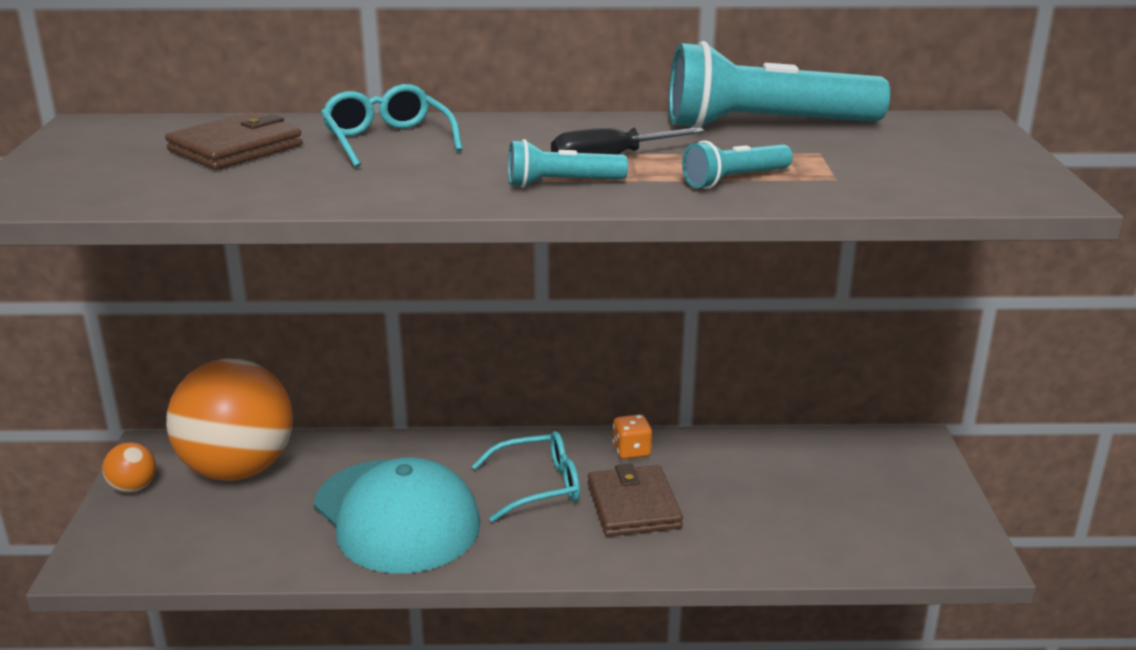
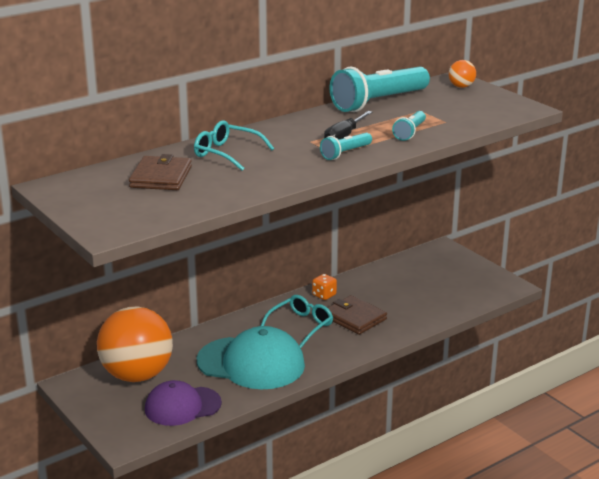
camera: 35 degrees left, 0 degrees up
(133, 488) = (92, 404): orange ball -> orange ball (461, 86)
(226, 541) = (182, 406): none -> purple cap

